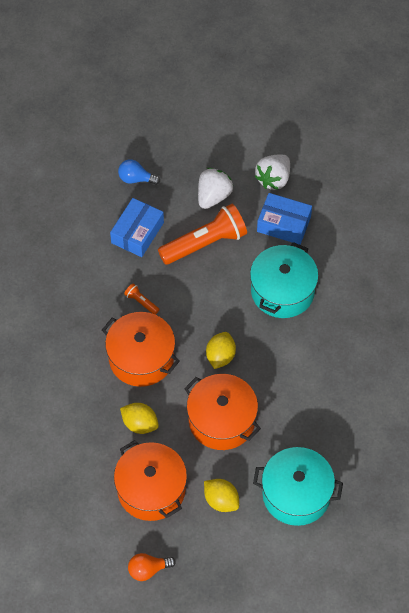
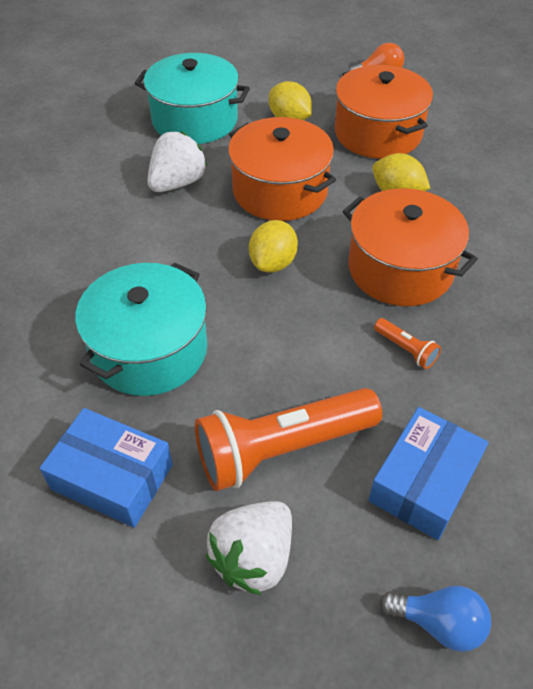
camera: 175 degrees left, 10 degrees down
(273, 179) = (105, 592): white strawberry -> white strawberry (177, 183)

